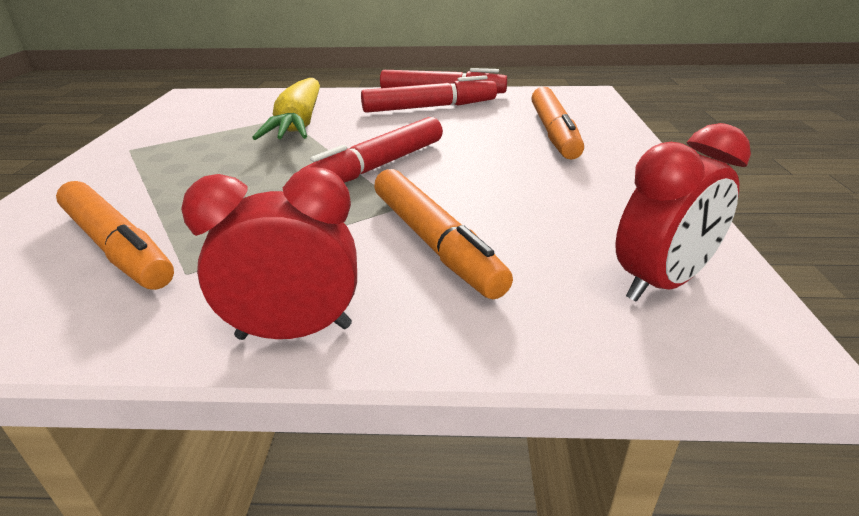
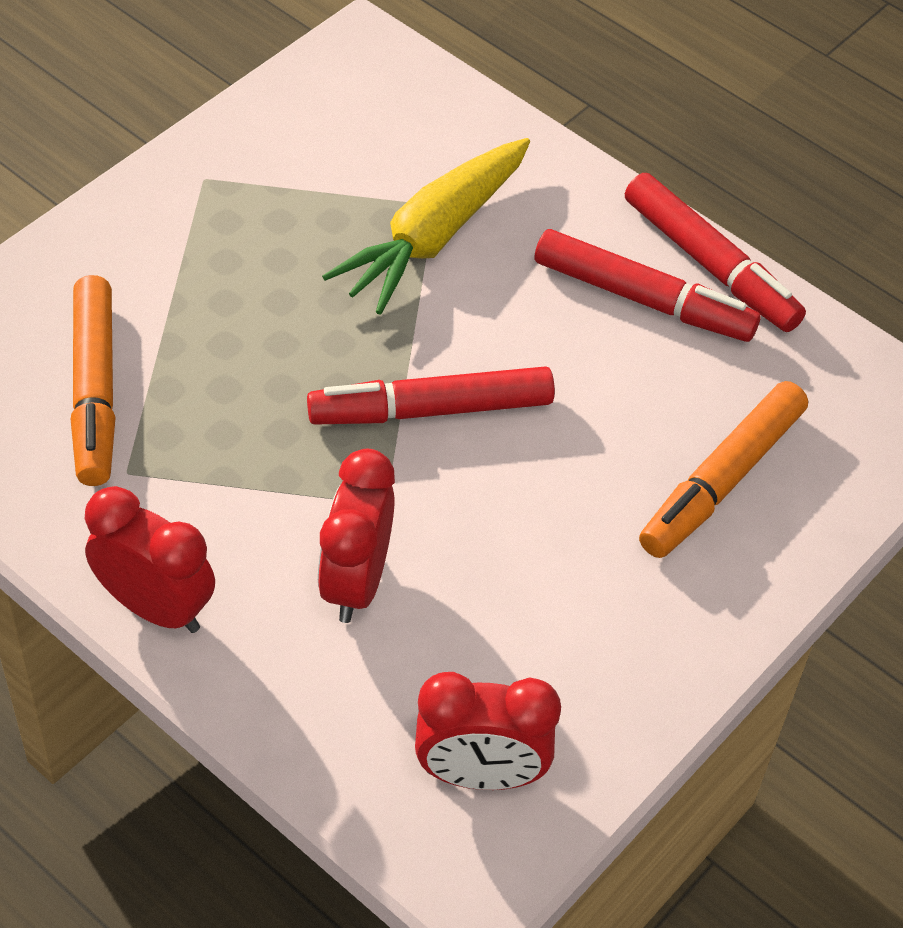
camera: 35 degrees right, 20 degrees up
(434, 242) = (356, 582): orange marker -> red clock

